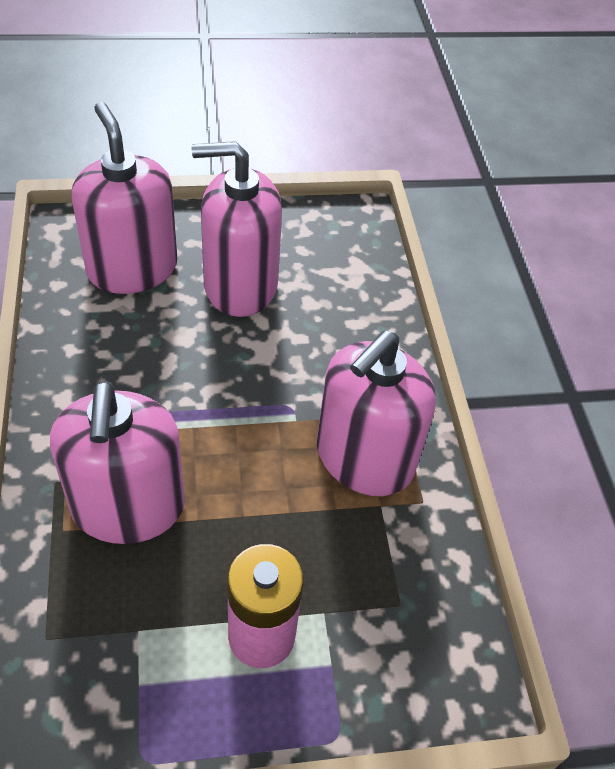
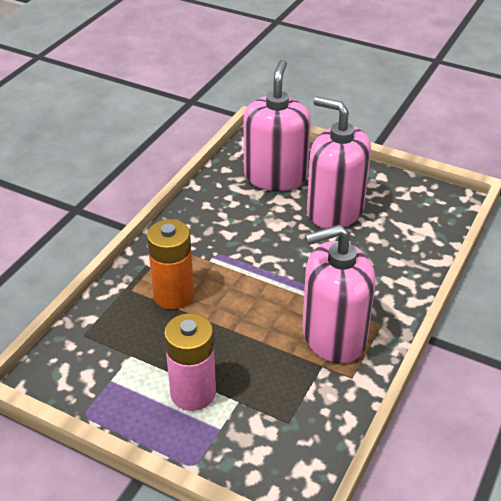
camera: 40 degrees right, 10 degrees down
(128, 507) = (173, 295): pink soap dispenser -> orange battery

